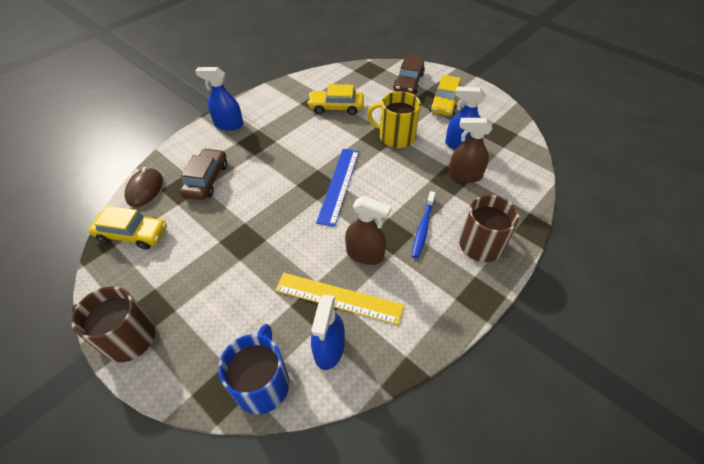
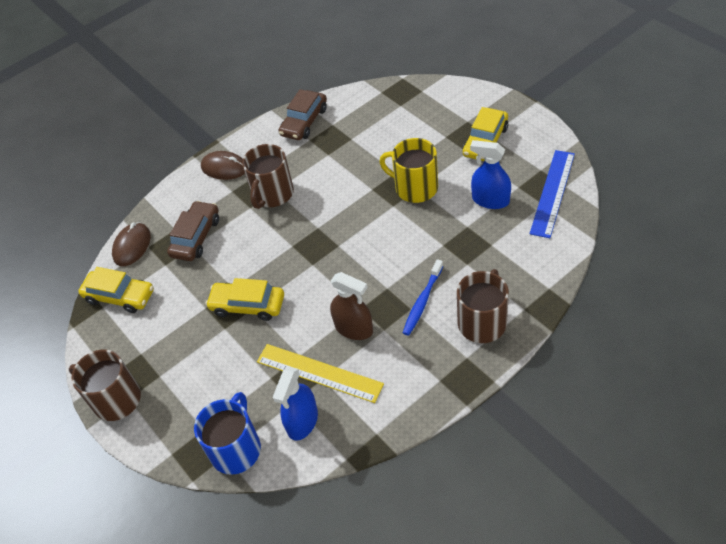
camera: 15 degrees right, 0 degrees up
(228, 124) = (224, 168): blue spray bottle -> brown mouse
(273, 144) = (272, 194): none -> brown mug
(336, 107) = (351, 146): yellow car -> yellow car (248, 305)
(339, 185) = (339, 247): blue ruler -> blue ruler (553, 193)
(408, 82) = (446, 110): brown car -> brown car (304, 122)
(464, 175) = (485, 240): brown spray bottle -> none

